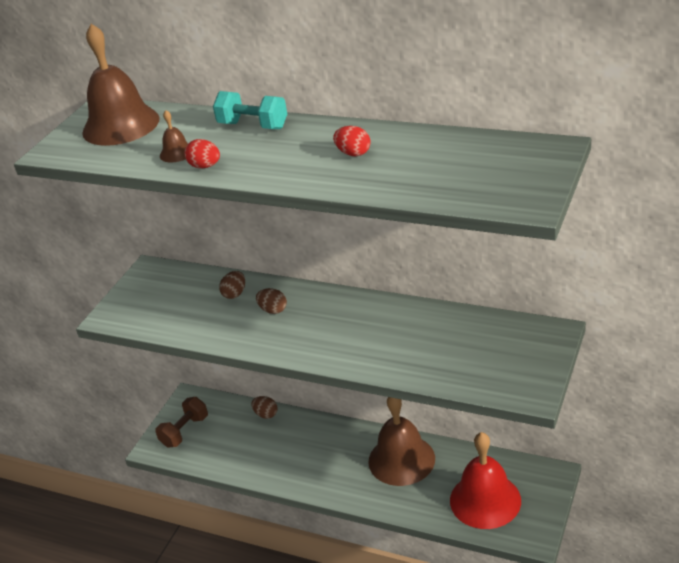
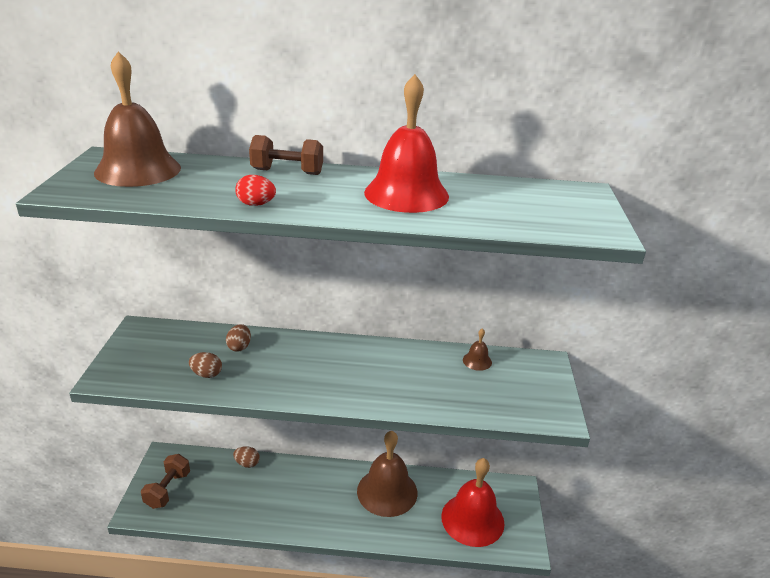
camera: 25 degrees left, 5 degrees down
(176, 153) = (216, 193): brown bell -> brown bell (477, 361)
(253, 126) = (287, 172): turquoise dumbbell -> brown dumbbell
(273, 310) = (284, 359): brown egg -> brown egg (206, 374)
(353, 153) = (406, 194): red egg -> red bell

